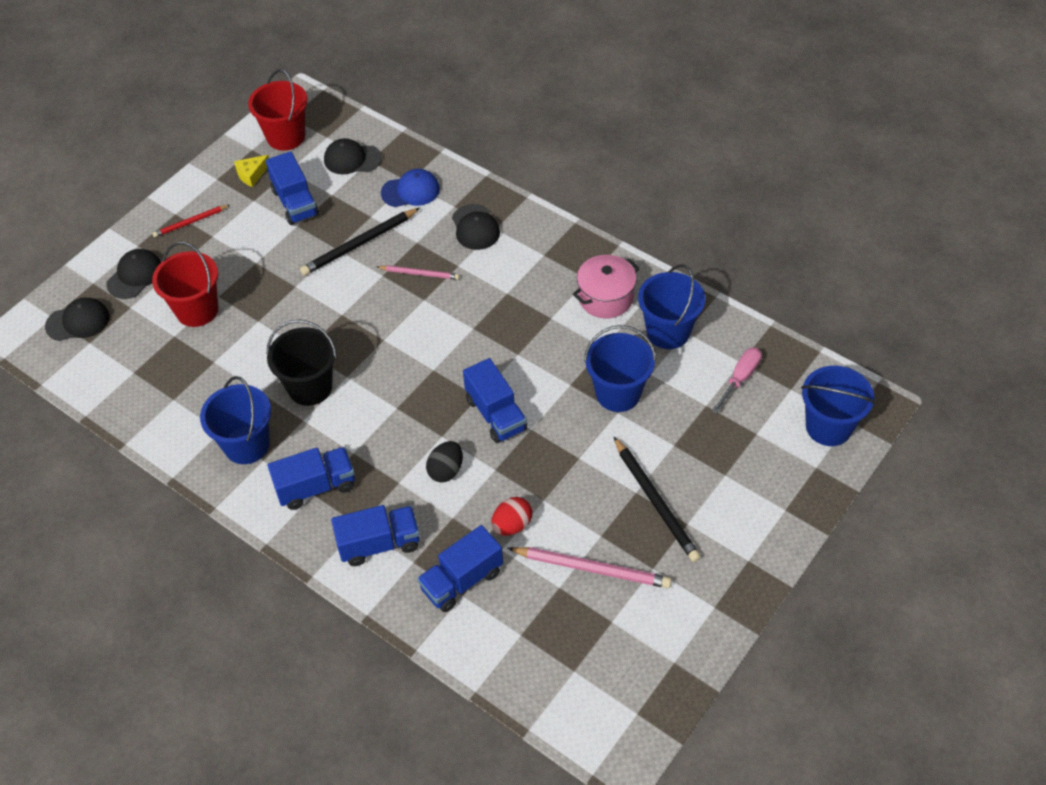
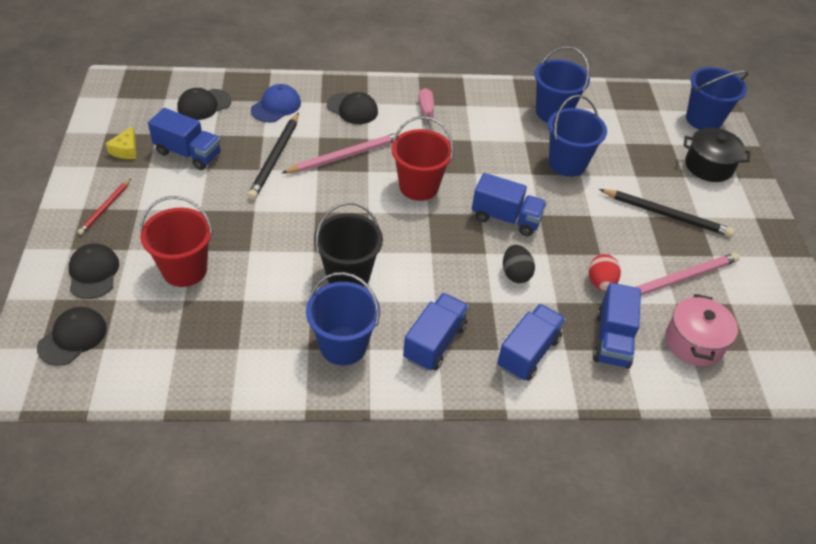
camera: 45 degrees left, 5 degrees down
(286, 137) = (128, 112): red bucket -> red bucket (419, 186)
(419, 273) = (345, 156): pink pencil -> pink pencil, size x1.68
(605, 298) = (491, 111): pink pot -> pink pot (694, 342)
(740, 379) = (625, 118): pink screwdriver -> pink screwdriver (426, 114)
(767, 479) = (708, 166): none -> black pot

